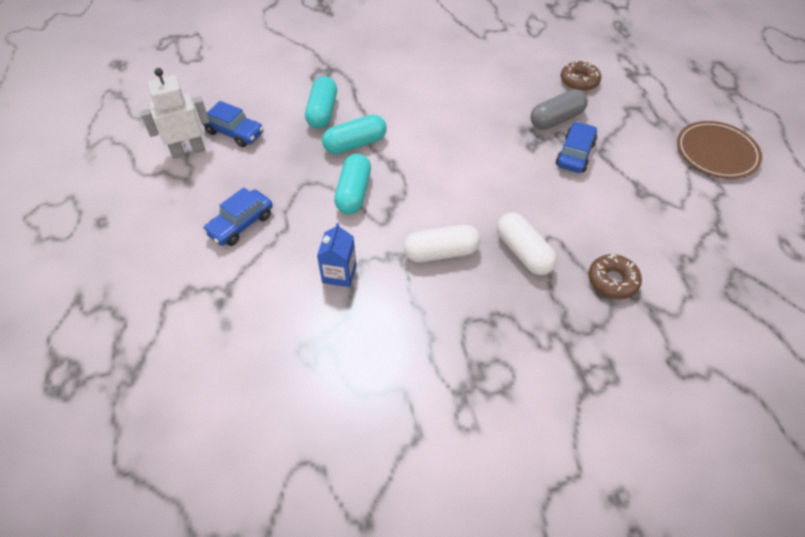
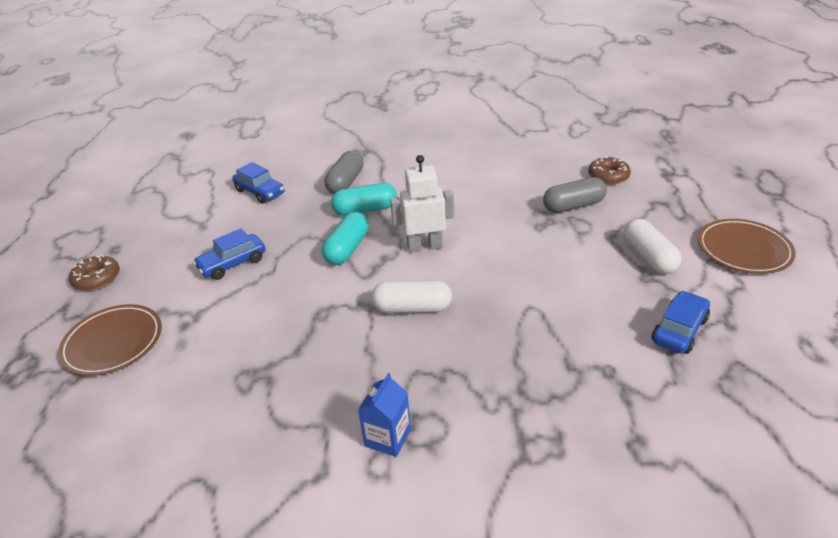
camera: 15 degrees right, 15 degrees down
(152, 333) = (113, 342): none -> brown plate
(188, 151) = (214, 202): white robot -> white robot (425, 246)
(322, 112) = (346, 182): turquoise capsule -> grey capsule
(339, 273) = (305, 314): blue carton -> blue carton (387, 437)
(523, 252) = (498, 318): white capsule -> white capsule (648, 257)
(575, 154) = (583, 237): blue car -> blue car (679, 330)
(612, 281) = (587, 356): brown donut -> brown donut (97, 278)

